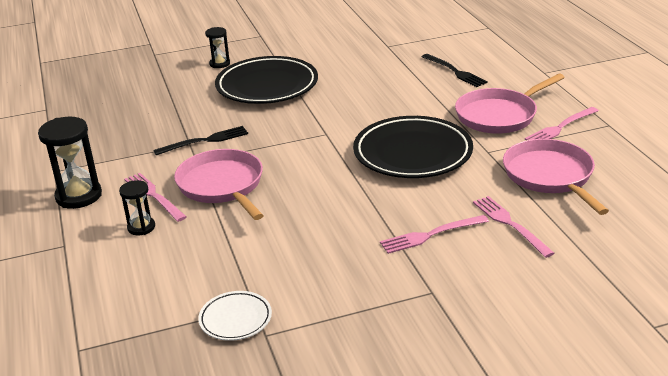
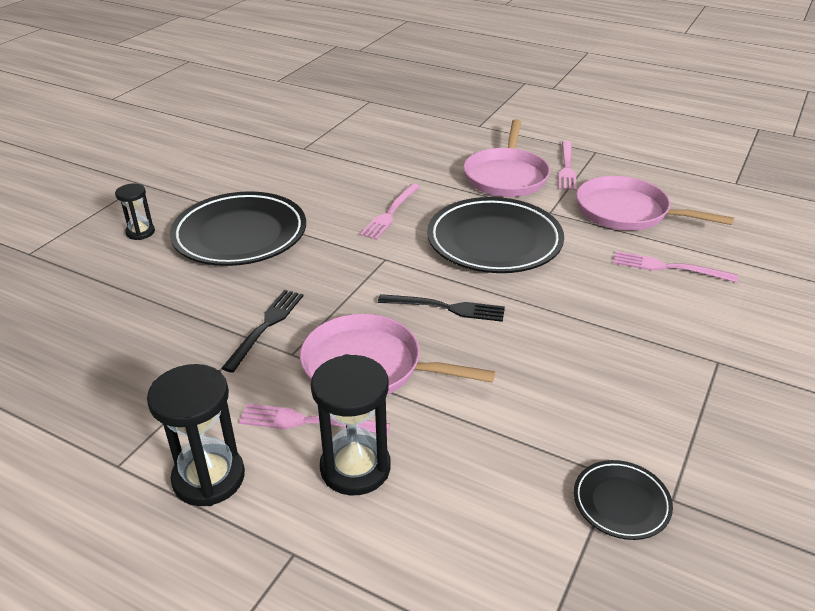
camera: 45 degrees left, 5 degrees up
(141, 227) = (355, 468): black hourglass -> black hourglass, size x1.75
(235, 319) = (621, 503): white plate -> black plate
(430, 235) = (632, 310): pink fork -> pink fork (390, 214)
(455, 72) = (407, 151): black fork -> black fork (447, 308)

